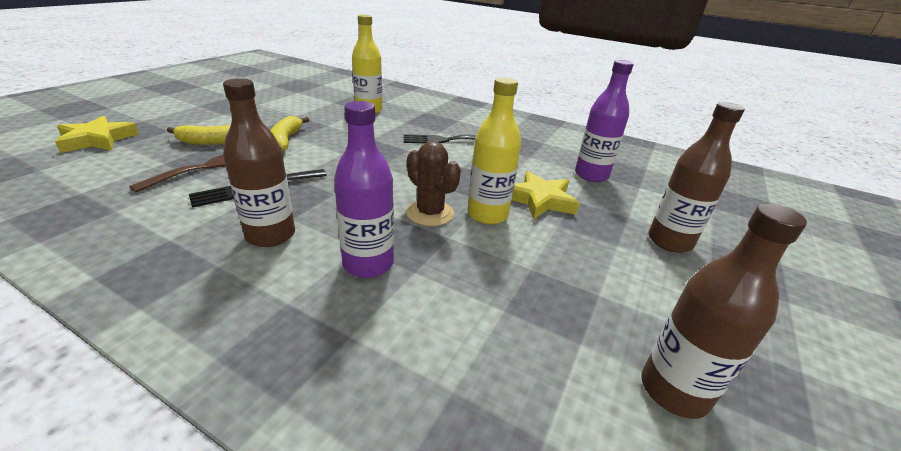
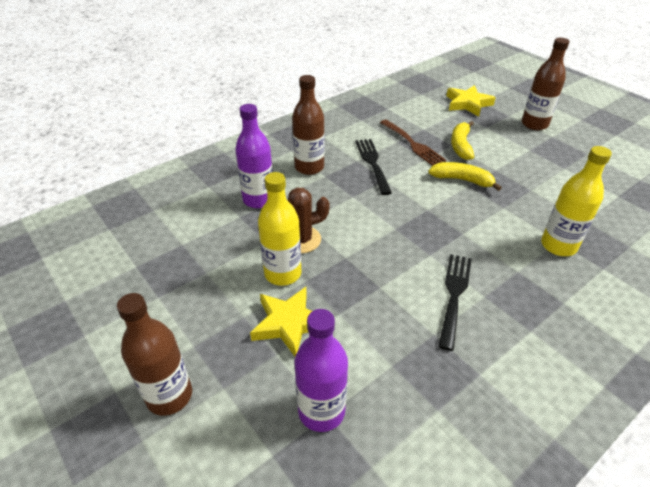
camera: 115 degrees right, 10 degrees up
(673, 390) = (80, 288): brown bottle -> brown bottle (534, 124)

